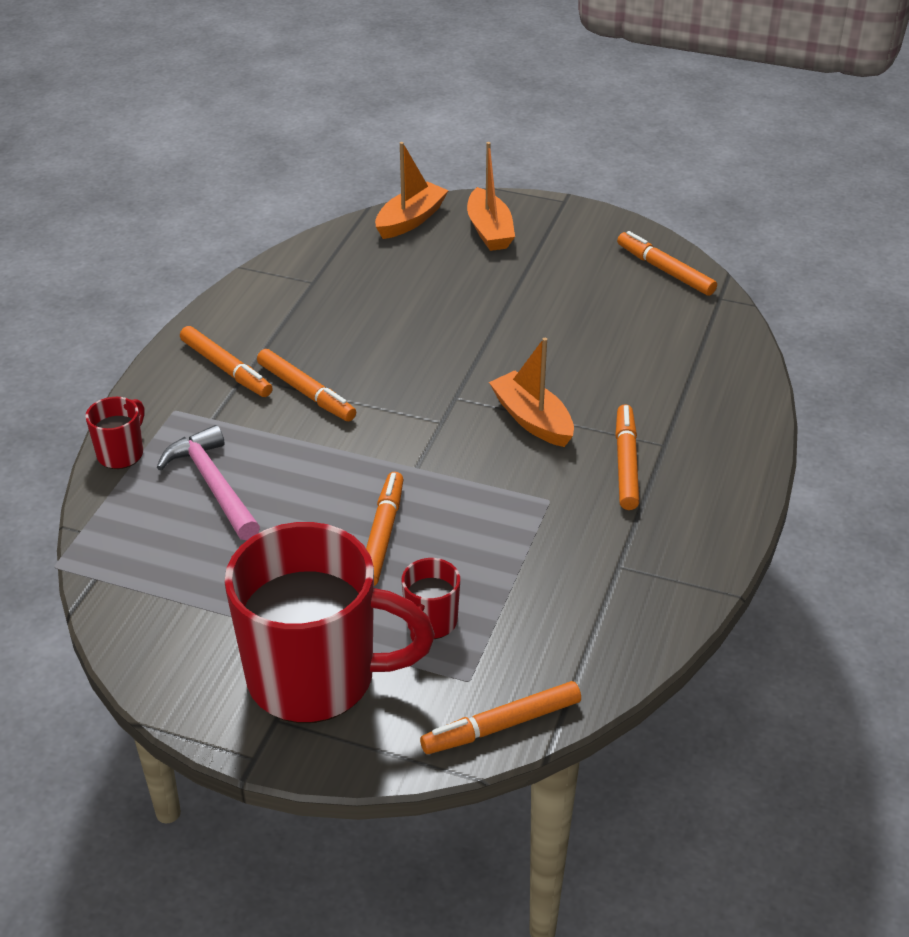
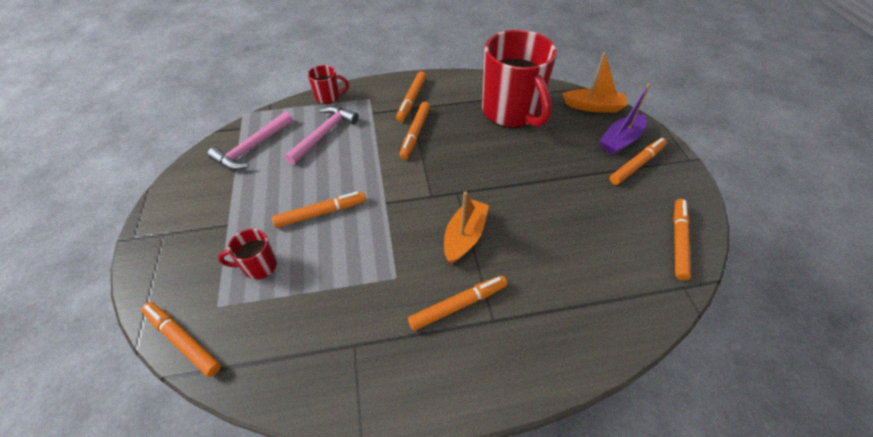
camera: 60 degrees right, 10 degrees up
(164, 574) = (252, 148): none -> pink hammer
(316, 677) = (198, 235): red mug -> red mug (511, 112)
(489, 231) = (621, 140): orange boat -> purple boat
(538, 240) = (636, 165): none -> orange marker

